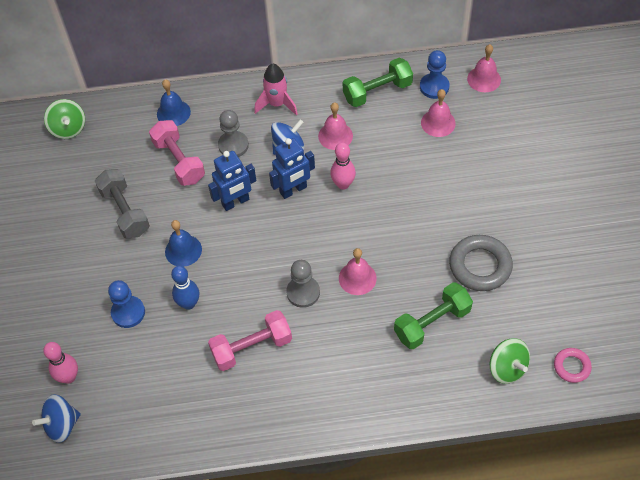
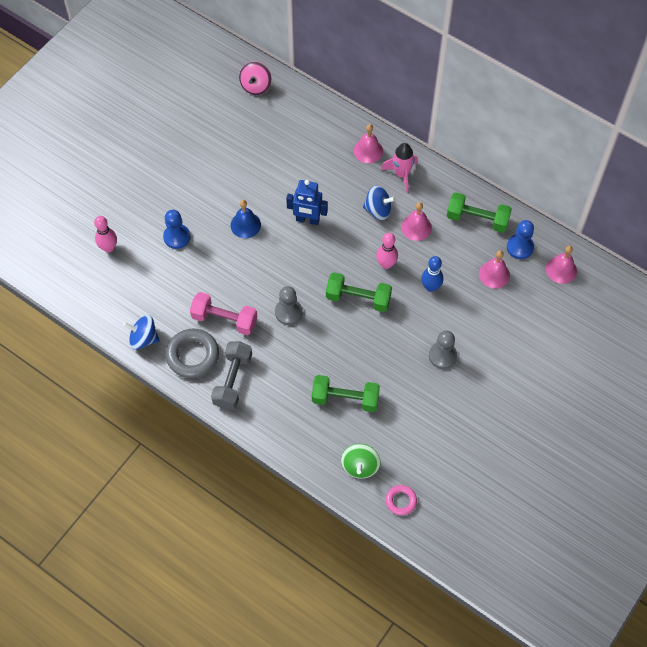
camera: 40 degrees right, 5 degrees up
(62, 425) = (79, 272): blue spinning top -> blue spinning top (143, 338)
(68, 128) = (256, 86): green spinning top -> pink spinning top
(125, 211) = (236, 171): grey dumbbell -> grey dumbbell (232, 380)
(173, 113) = (330, 127): blue bell -> none
(179, 161) = (300, 164): pink dumbbell -> none
(189, 303) = (216, 261): blue bowling pin -> blue bowling pin (430, 287)
(233, 145) = (344, 180): grey pawn -> grey pawn (442, 356)
(293, 190) = (351, 242): blue robot -> none
(350, 231) = (358, 298): none -> green dumbbell
(357, 278) = (330, 332): pink bell -> pink bell (368, 150)
(480, 266) = (414, 390): grey ring -> grey ring (193, 355)

